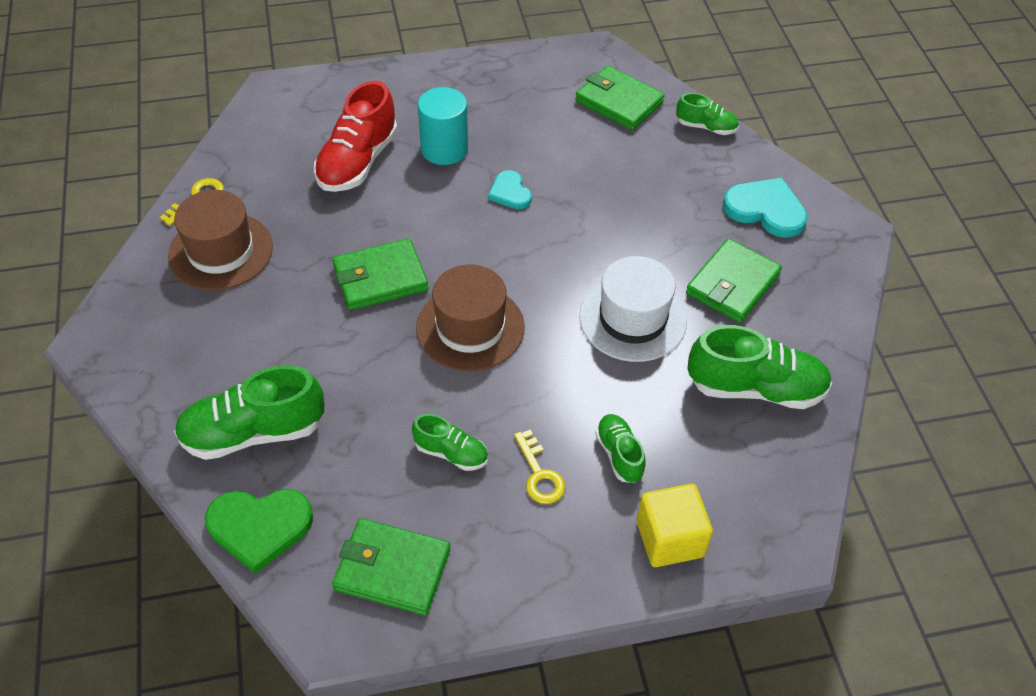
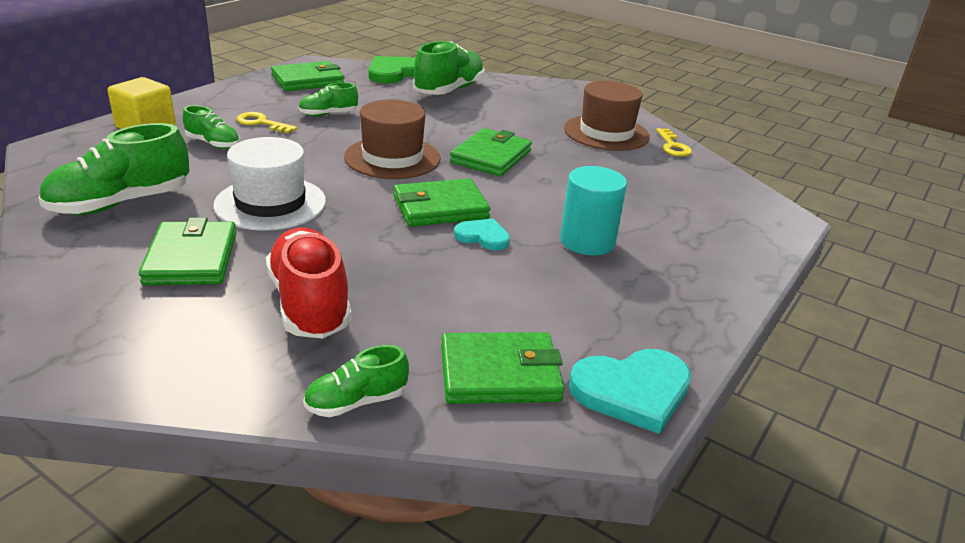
camera: 135 degrees right, 20 degrees down
(358, 162) = (629, 204): red shoe -> red shoe (309, 304)
(504, 238) = (440, 207): none -> green wallet
(765, 210) = (196, 339): turquoise heart -> turquoise heart (632, 391)

